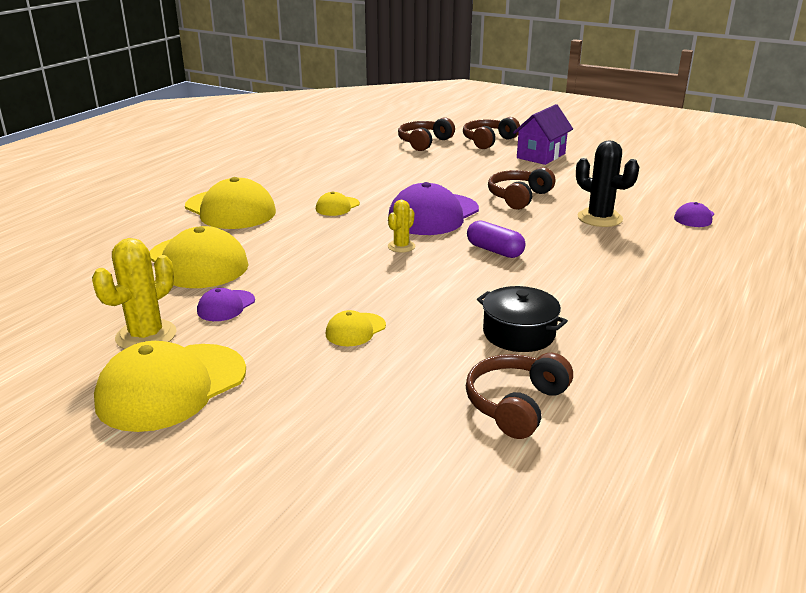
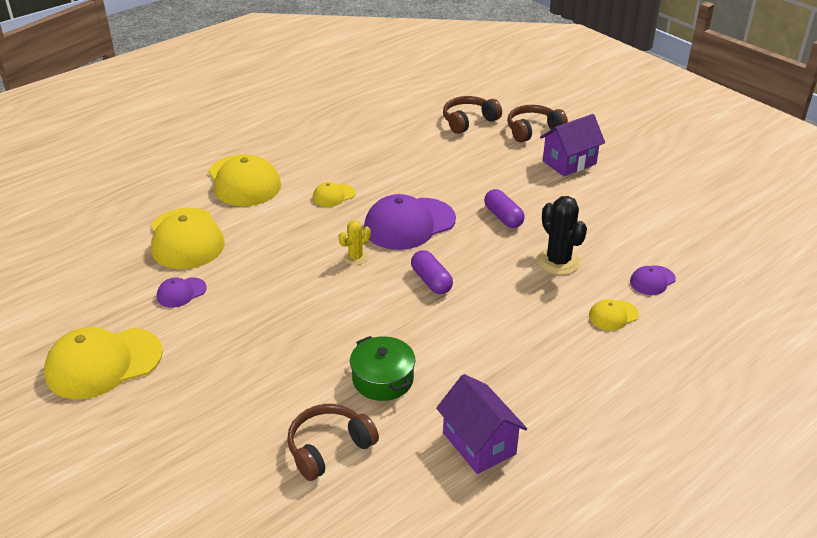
camera: 20 degrees right, 10 degrees up
(146, 336) = (111, 309): yellow cactus -> none
(355, 330) = (260, 342): yellow cap -> yellow cap (613, 315)
(518, 197) = (503, 217): brown headphones -> purple capsule
(519, 333) = (383, 379): black pot -> green pot
(669, 364) = (479, 443): none -> purple house

